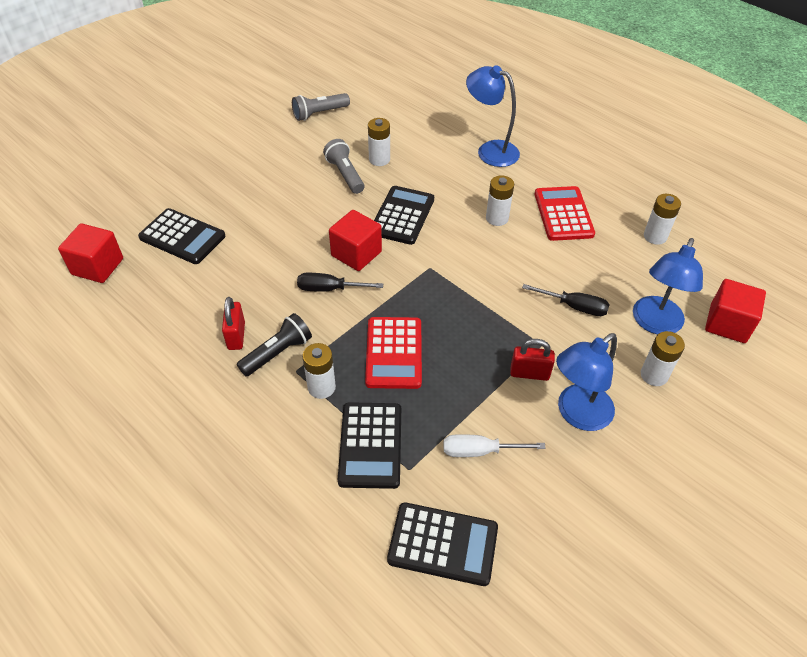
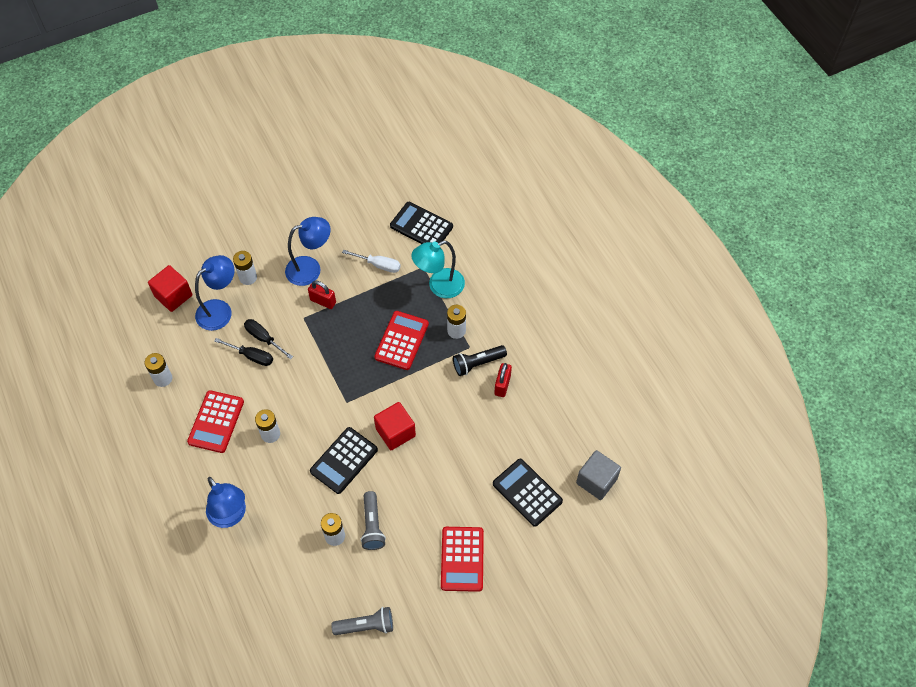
camera: 160 degrees left, 10 degrees up
(97, 266) = (596, 481): red cube -> grey cube
(242, 172) = (462, 559): none -> red calculator
(330, 289) = (426, 405): black screwdriver -> black screwdriver (251, 356)
(370, 445) = (439, 286): black calculator -> turquoise lamp

